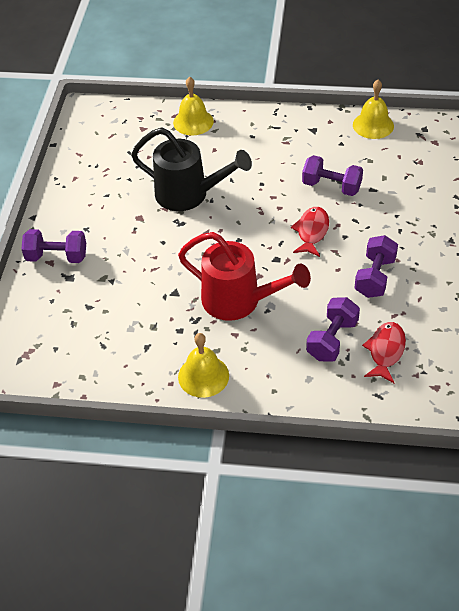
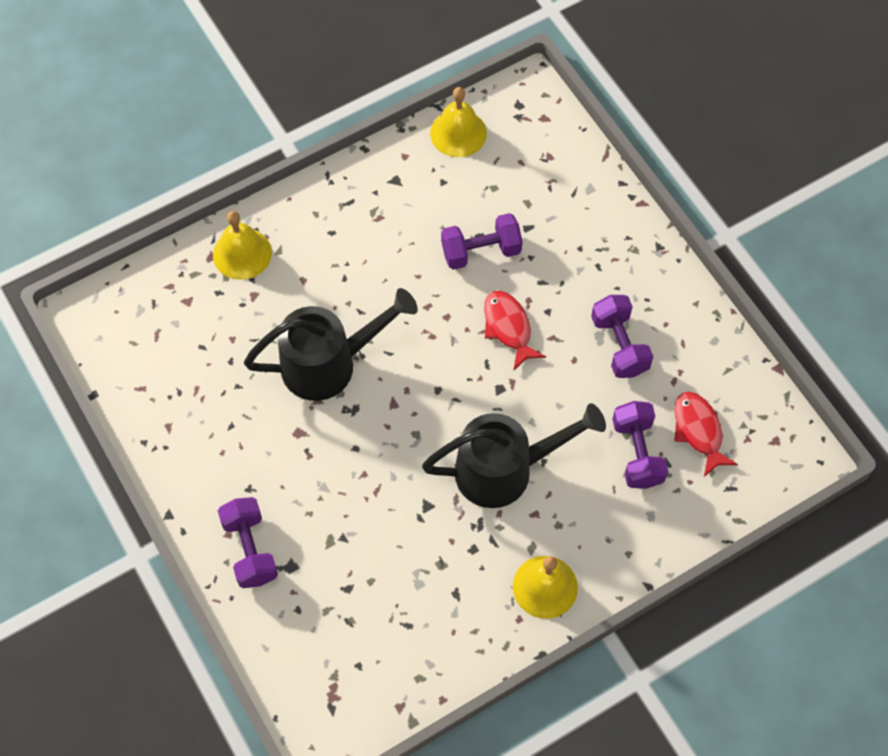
camera: 40 degrees left, 15 degrees up
(57, 257) = (250, 549): purple dumbbell -> purple dumbbell turned 75 degrees counterclockwise
(239, 301) = (505, 470): red watering can -> black watering can

